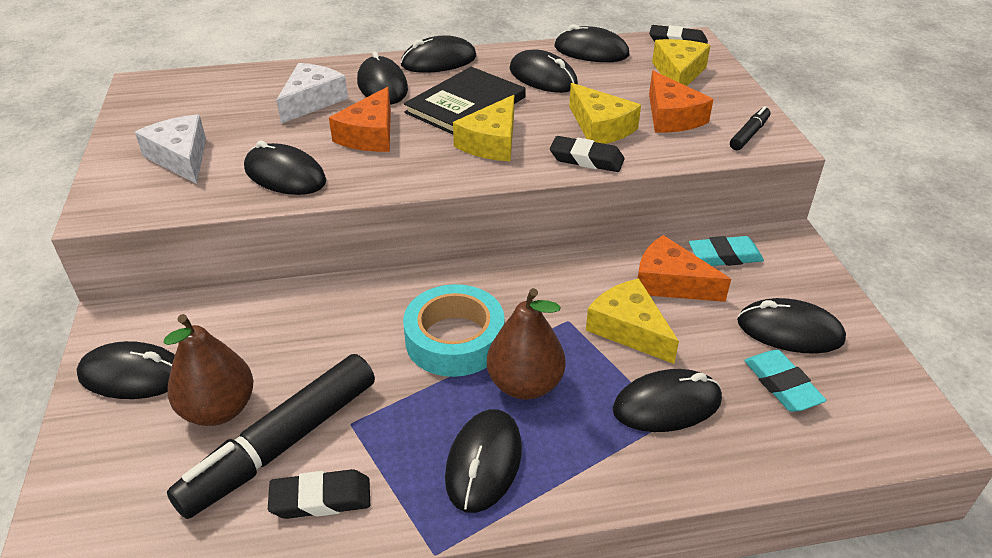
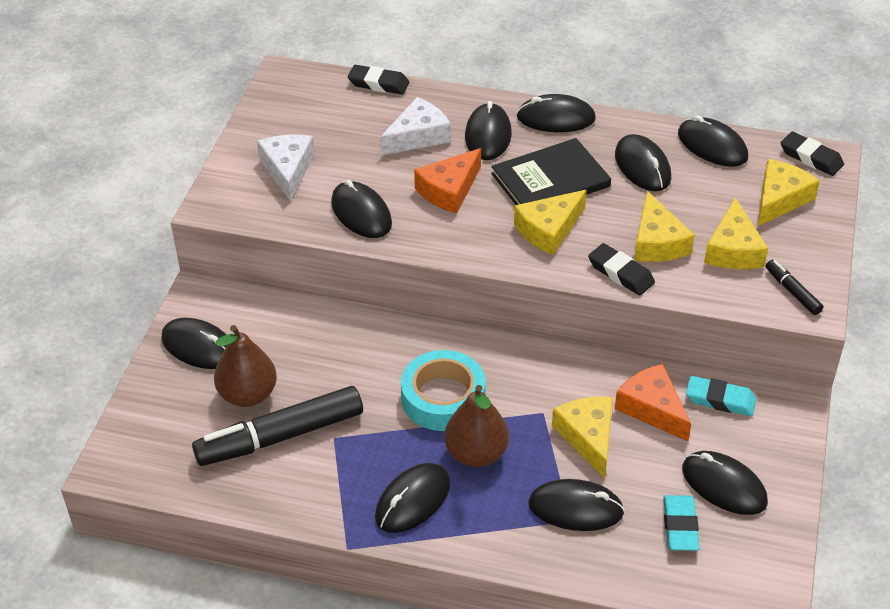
camera: 25 degrees right, 5 degrees up
(321, 499) = (290, 484): black eraser -> black eraser (378, 84)
(671, 117) = (733, 249): orange cheese -> yellow cheese
(749, 134) = (792, 292): black marker -> black marker turned 90 degrees counterclockwise

